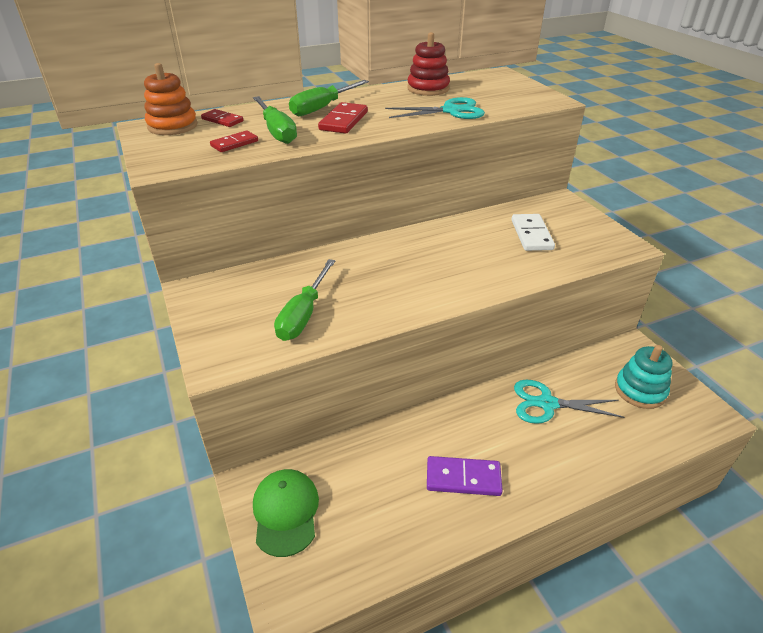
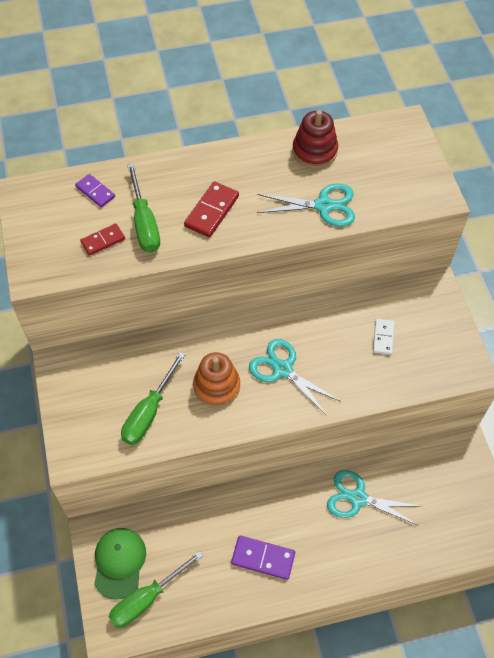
camera: 10 degrees right, 20 degrees up
(172, 126) = (48, 197): orange stacking toy -> orange stacking toy (216, 386)
(222, 120) = (95, 192): red domino -> purple domino
(322, 108) = (196, 180): green screwdriver -> green screwdriver (147, 599)
(441, 266) = (282, 369): none -> turquoise scissors
(531, 235) = (383, 337): white domino -> white domino, size x0.65
(640, 390) = (447, 499): turquoise stacking toy -> none

